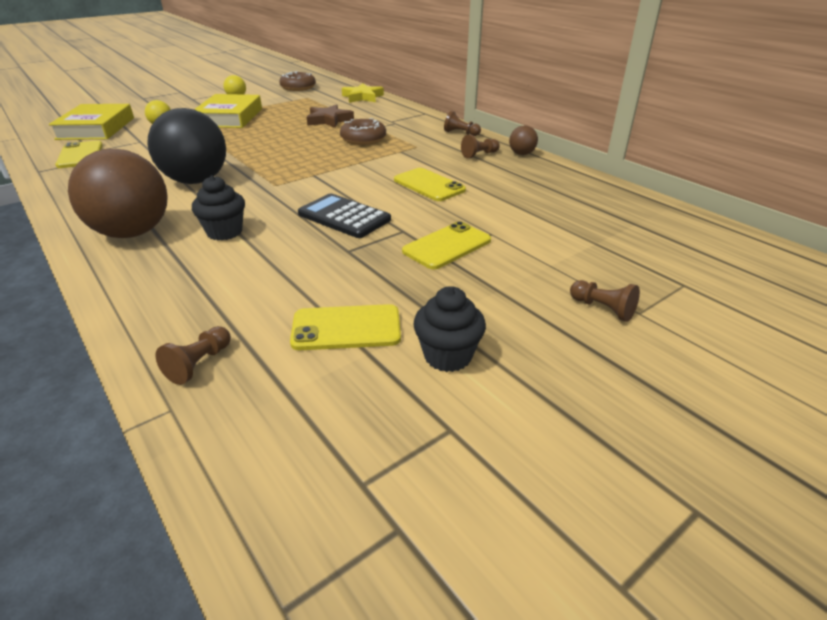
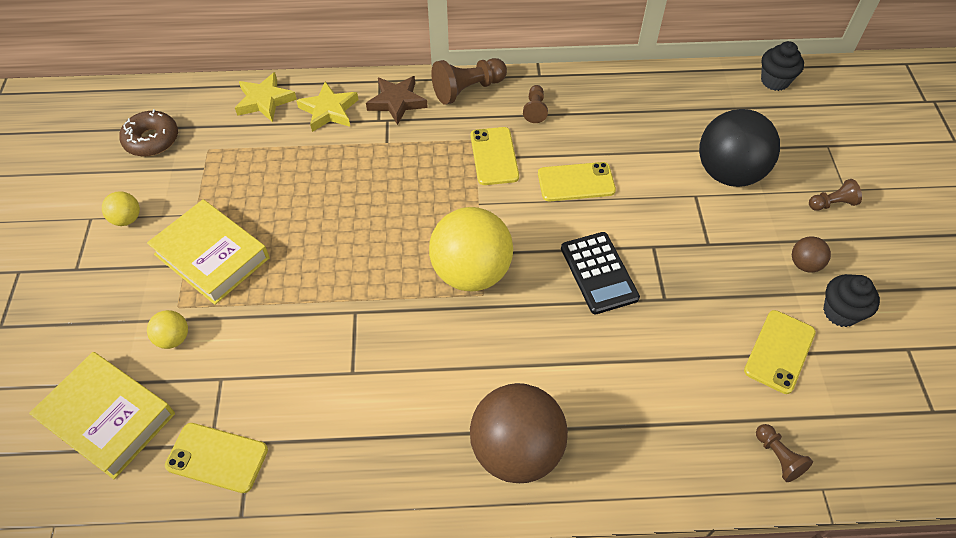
camera: 55 degrees left, 20 degrees up
(196, 181) = (416, 358): black ball -> black ball (728, 173)
(224, 232) = (568, 373): black cupcake -> black cupcake (774, 81)
(291, 176) = (471, 272): none -> yellow ball
(329, 120) = (322, 169): brown star -> brown star (397, 102)
(344, 217) = (599, 273): black calculator -> black calculator turned 90 degrees counterclockwise
(363, 139) = (415, 169): brown donut -> none
(379, 110) = (329, 110): none -> yellow star
(447, 246) = (698, 233): yellow phone -> yellow phone (494, 156)
(461, 133) = (467, 89): brown pawn -> brown pawn, size x1.75
(521, 154) = (557, 82): brown ball -> brown ball (804, 264)

